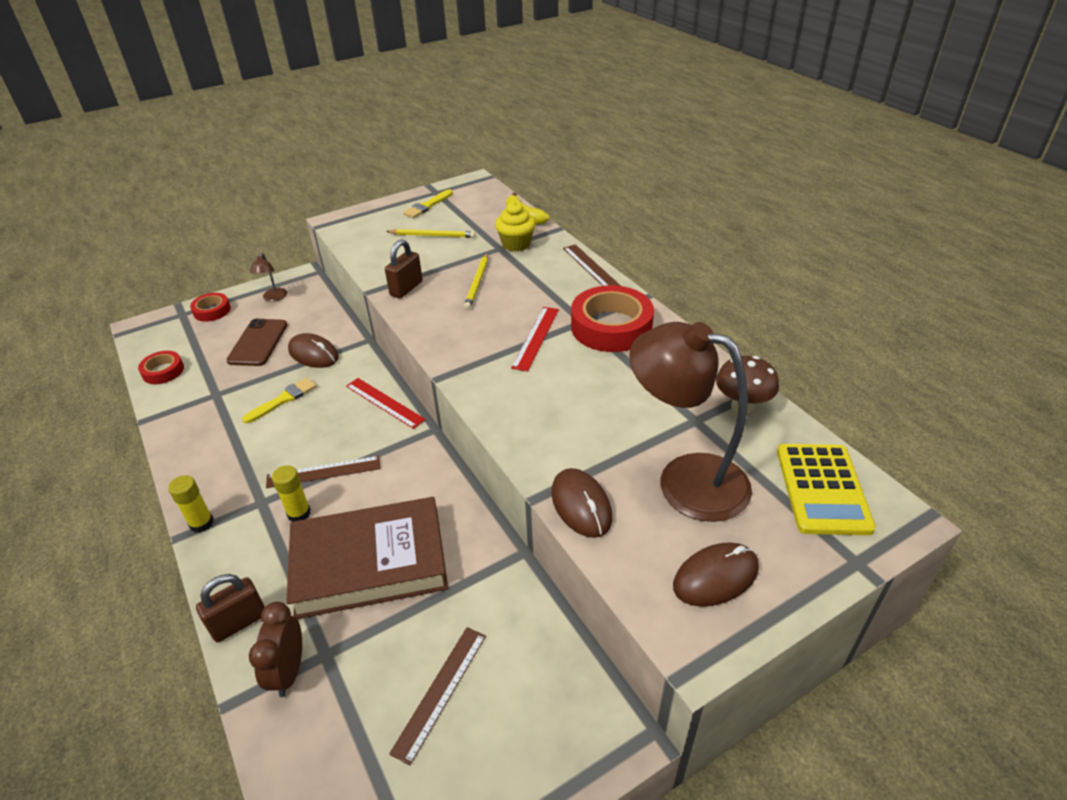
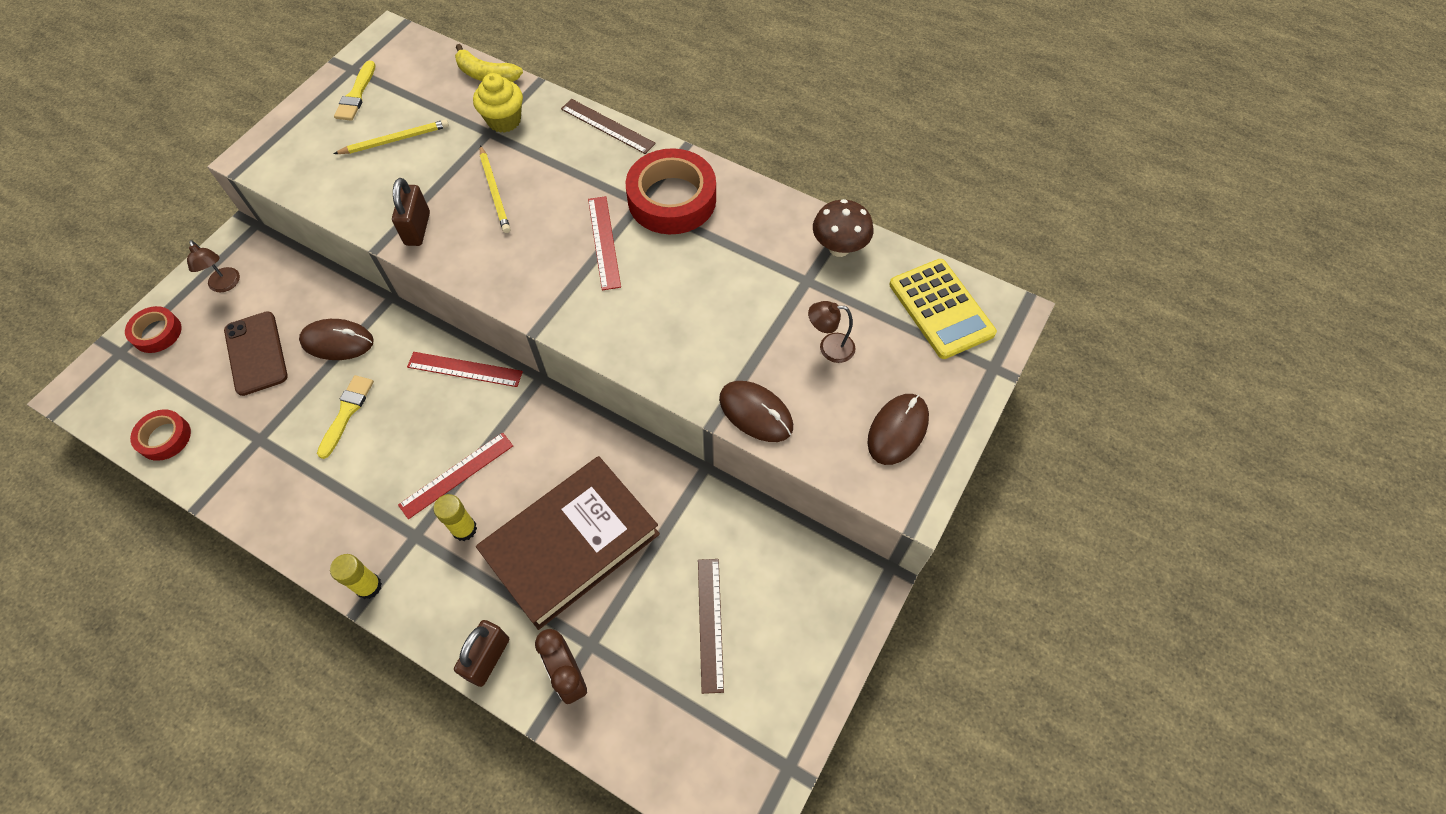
camera: 30 degrees left, 20 degrees up
(323, 472) = (457, 475): brown ruler -> red ruler
(685, 479) = (829, 348): brown lamp -> brown lamp, size x0.42

